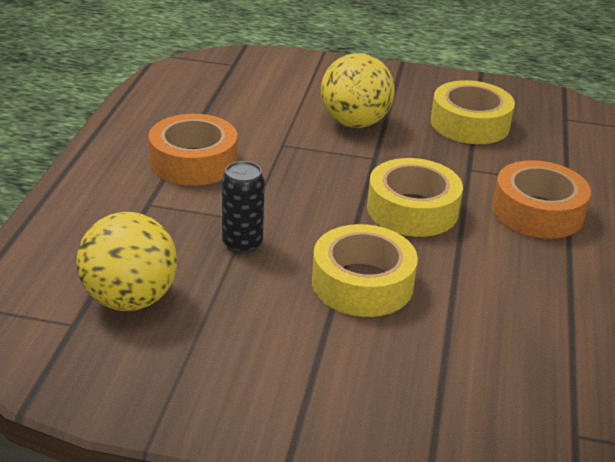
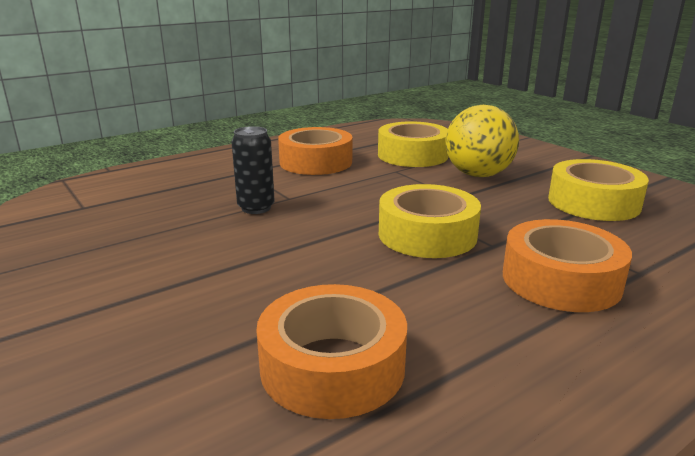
camera: 45 degrees right, 10 degrees down
(130, 299) = (134, 208): yellow ball -> none
(362, 283) = (290, 261): yellow tape -> yellow tape (412, 155)
(514, 344) = (332, 366): none -> orange tape

